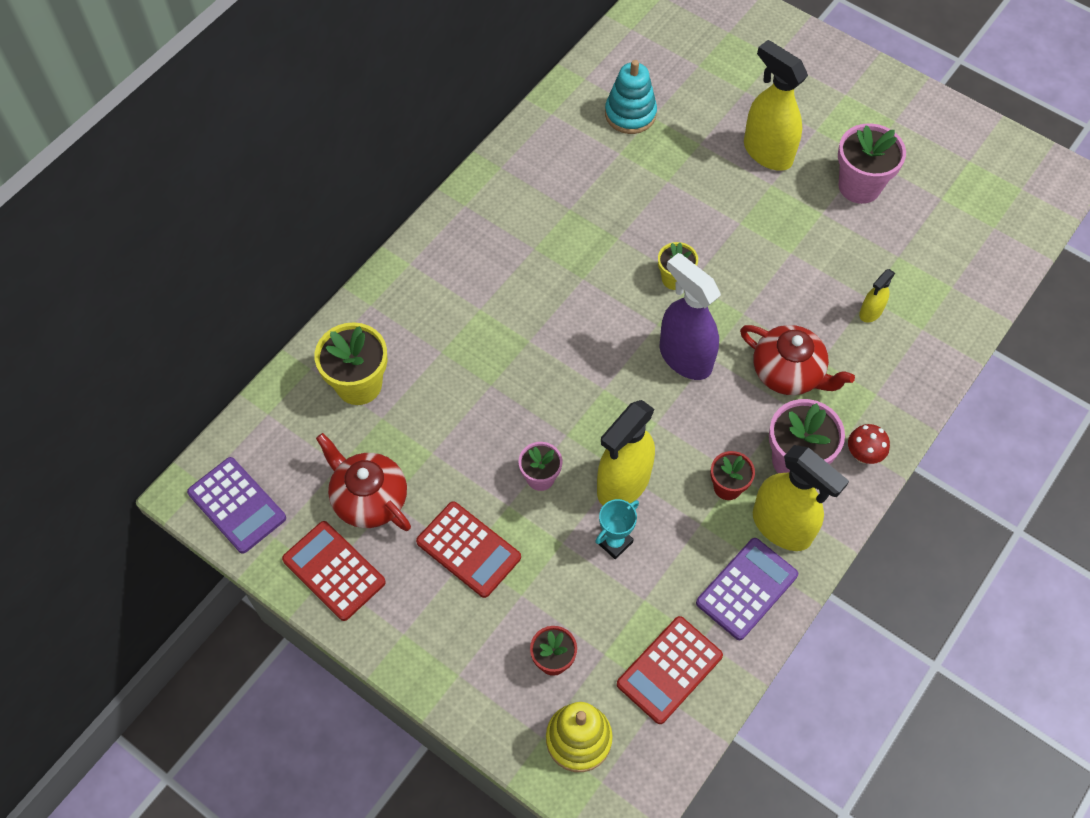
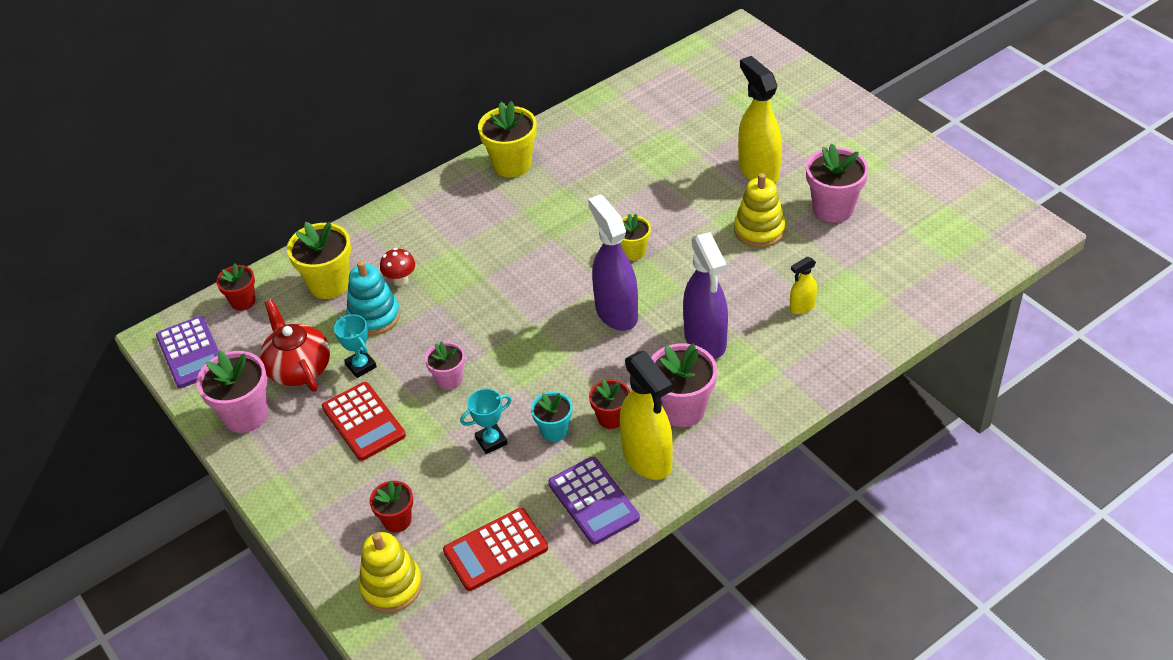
camera: 20 degrees right, 15 degrees down
(269, 427) = (243, 301): none -> red flower pot
(334, 571) = (245, 415): red calculator -> pink flower pot
(437, 481) = (361, 366): none -> turquoise trophy
(502, 191) = (512, 165): none -> yellow flower pot
(623, 484) = (518, 398): yellow spray bottle -> none
(630, 114) = (648, 125): turquoise stacking toy -> turquoise stacking toy (374, 316)
(675, 515) = (554, 431): none -> turquoise flower pot
(746, 589) = (593, 501): purple calculator -> purple calculator turned 90 degrees clockwise
(788, 373) = (705, 340): red teapot -> purple spray bottle
(794, 227) = (759, 230): none -> yellow stacking toy
(863, 455) = (747, 417): red mushroom -> red mushroom (400, 280)

